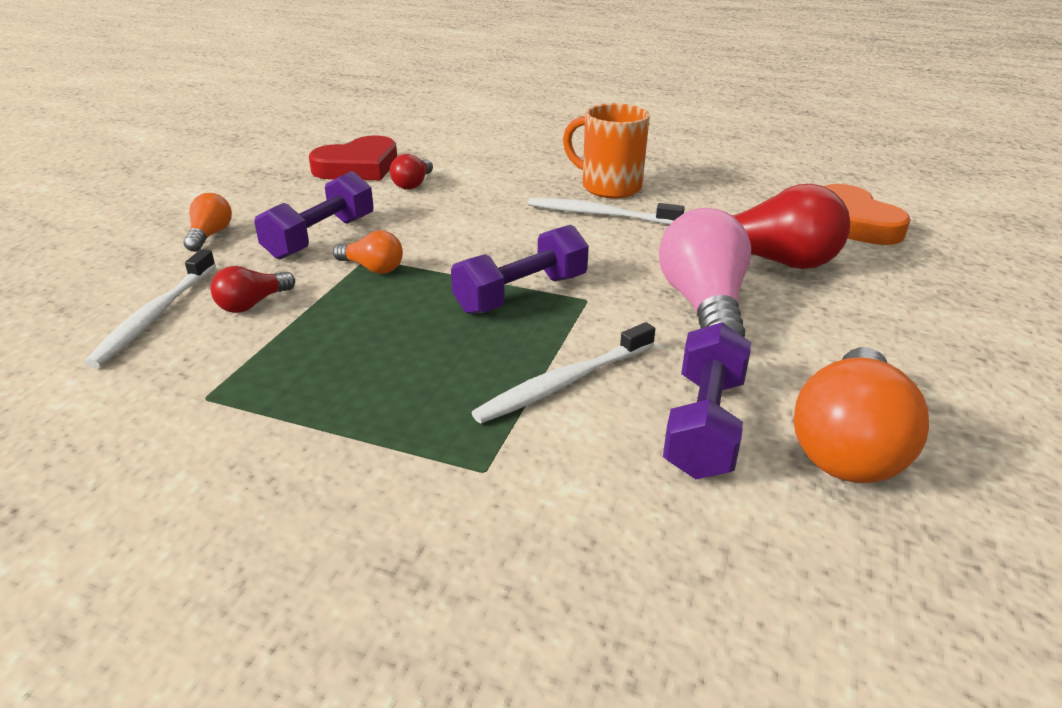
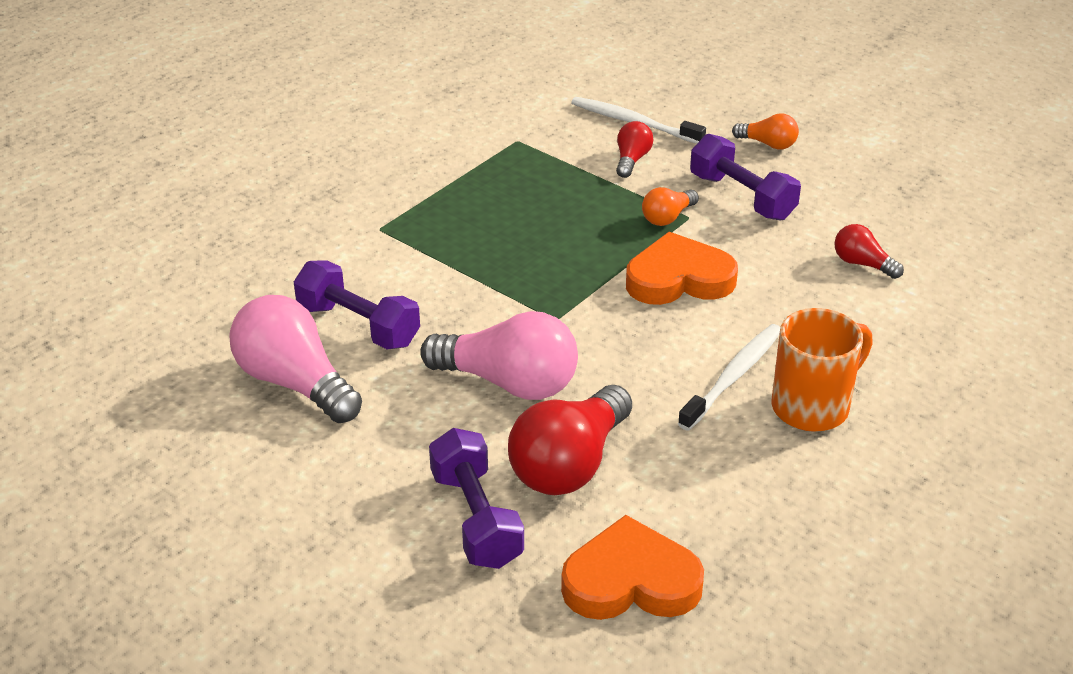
camera: 110 degrees right, 5 degrees up
(253, 304) = (631, 160): red light bulb -> red light bulb turned 45 degrees clockwise
(358, 167) = (925, 234): red heart -> none
(479, 250) = (679, 279): none -> orange heart
(521, 294) = (582, 286): purple dumbbell -> purple dumbbell (476, 518)
(563, 383) = (444, 277): white toothbrush -> none
(848, 444) = (295, 383): orange light bulb -> pink light bulb

